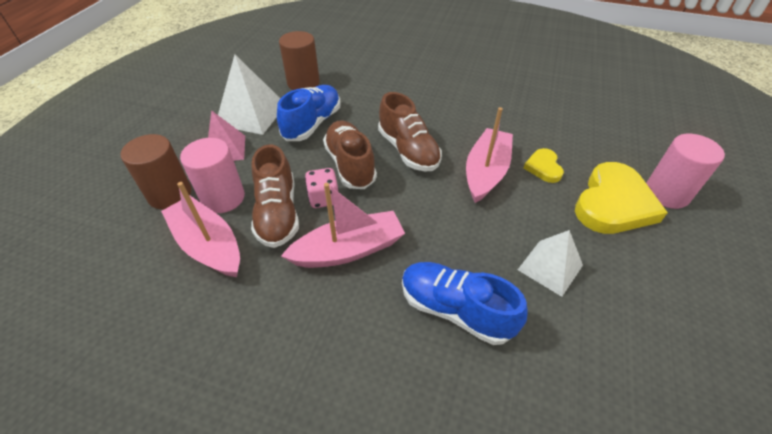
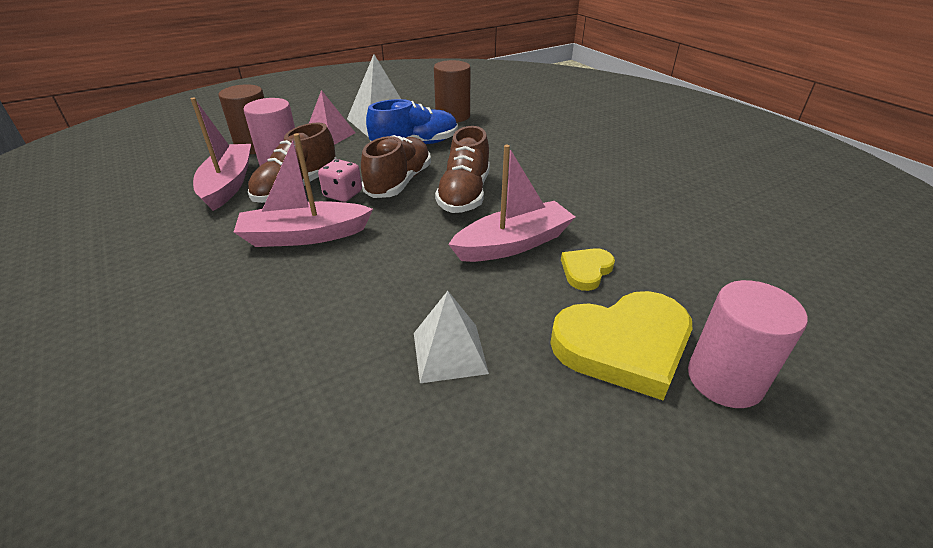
camera: 40 degrees right, 10 degrees down
(349, 250) = (304, 236): pink boat -> pink boat turned 150 degrees clockwise
(455, 310) = (310, 325): blue shoe -> none

